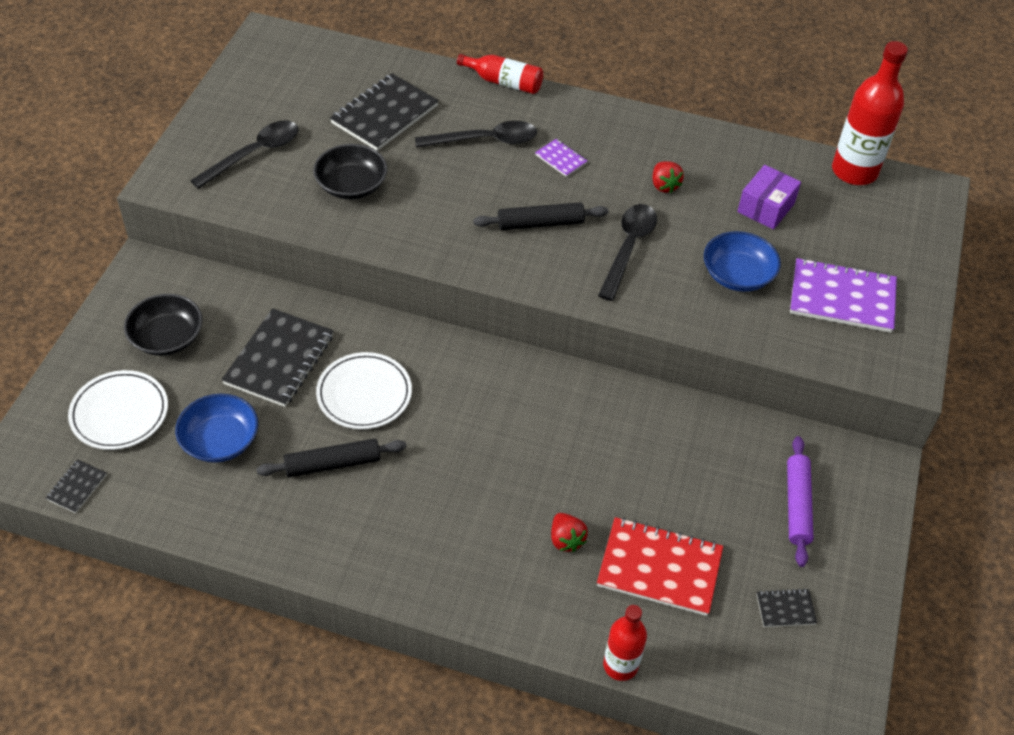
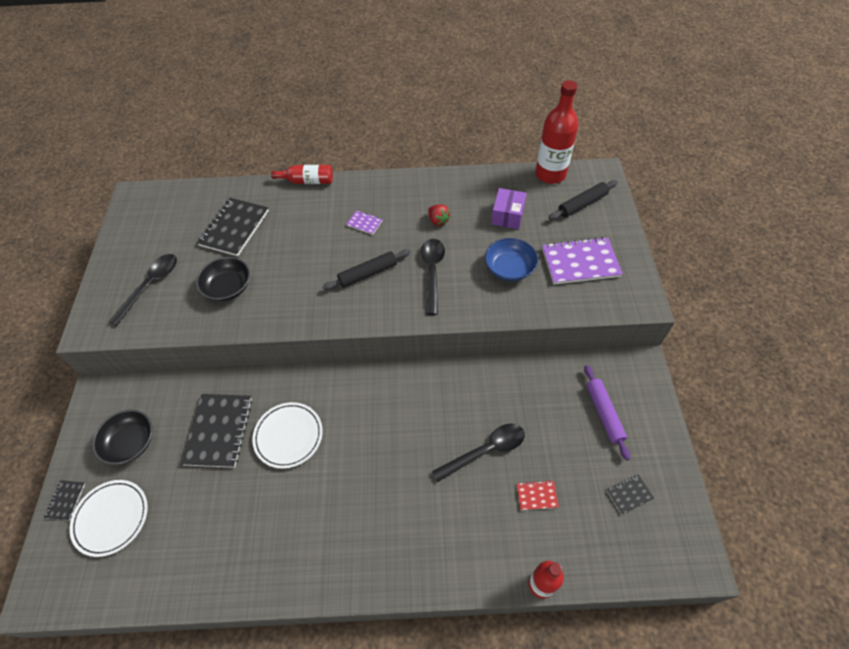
camera: 15 degrees left, 5 degrees up
(77, 487) = (94, 595): black notebook -> black notebook (66, 500)
(220, 440) = (195, 512): blue bowl -> none
(333, 464) = (284, 500): black rolling pin -> black rolling pin (582, 204)
(485, 140) = (309, 226): black spoon -> black spoon (485, 451)
(566, 540) = (467, 498): red strawberry -> none
(659, 568) = (537, 496): red notebook -> red notebook, size x0.47

